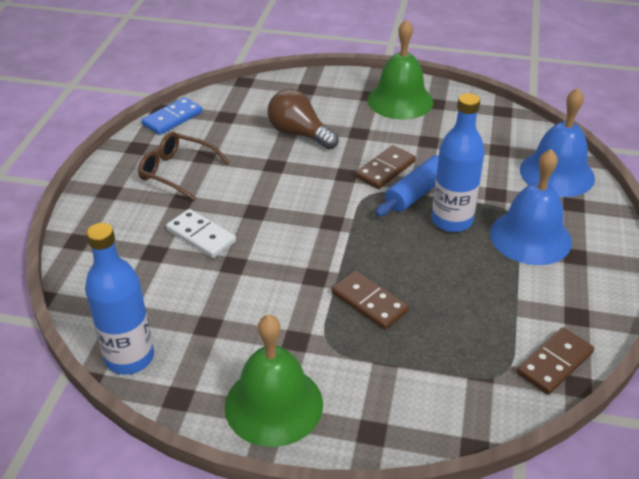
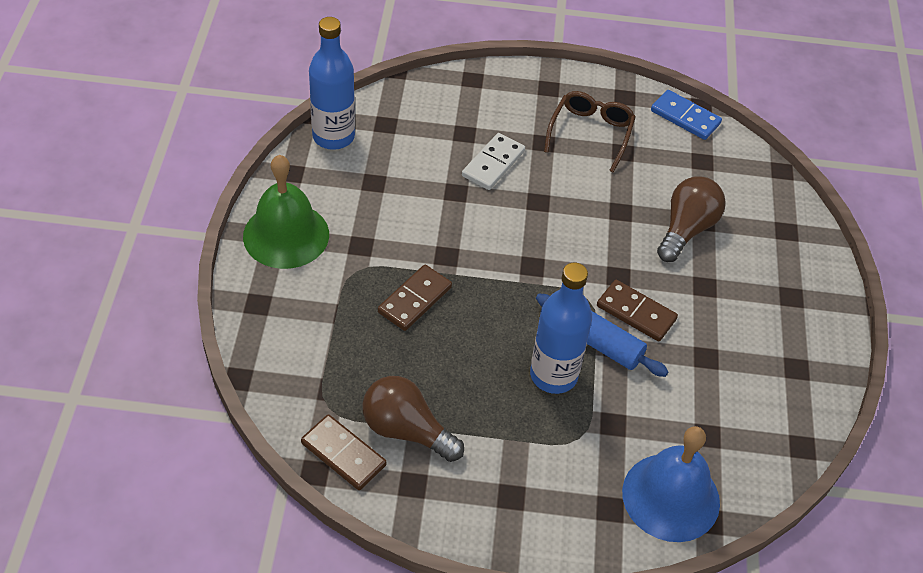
camera: 80 degrees right, 10 degrees up
(400, 100) = (790, 328): green bell -> none
(520, 316) = (406, 430): none -> brown light bulb
(530, 237) = (537, 453): blue bell -> none

